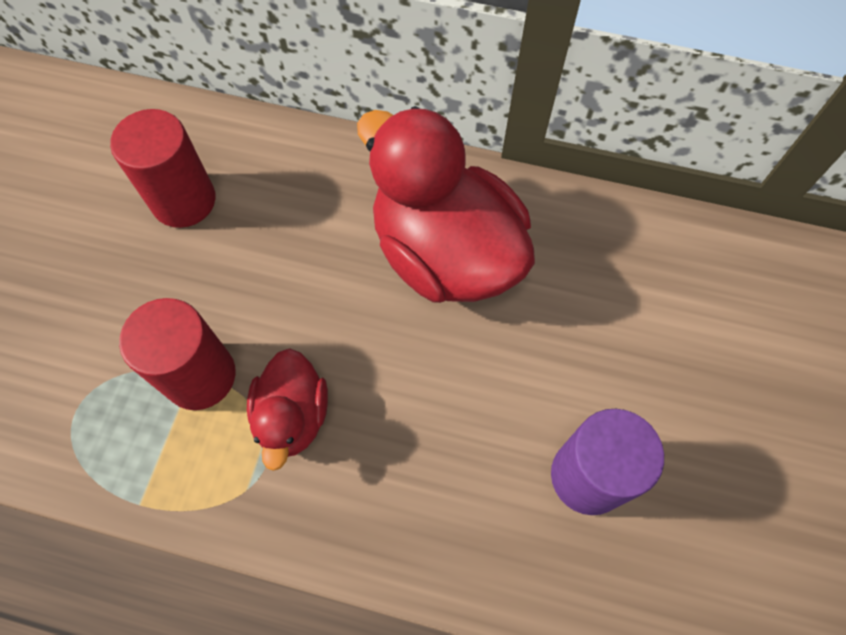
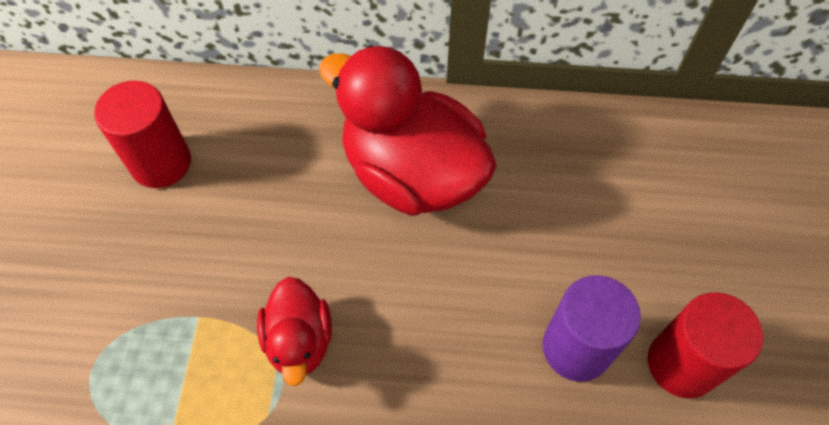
camera: 10 degrees left, 5 degrees down
(200, 376) = (205, 319): red cylinder -> red cylinder (681, 364)

